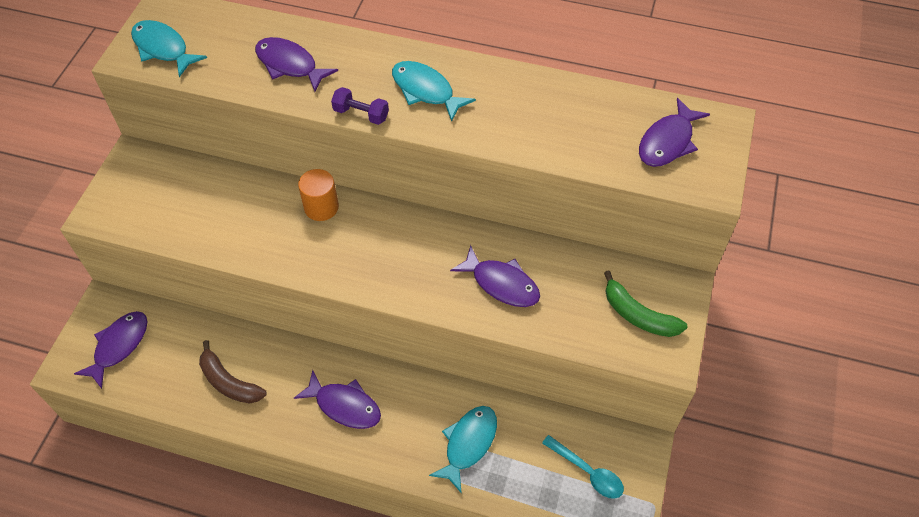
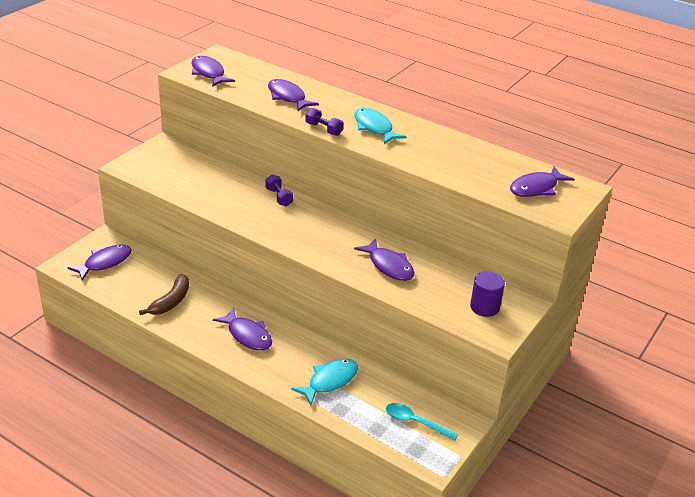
camera: 15 degrees right, 20 degrees down
(163, 48) = (208, 73): turquoise fish -> purple fish
(229, 382) = (171, 301): brown banana -> brown banana turned 120 degrees counterclockwise
(321, 207) = (279, 197): orange cylinder -> purple dumbbell
(587, 472) = (415, 422): turquoise spoon -> turquoise spoon turned 150 degrees clockwise
(638, 315) = (484, 307): green banana -> purple cylinder

